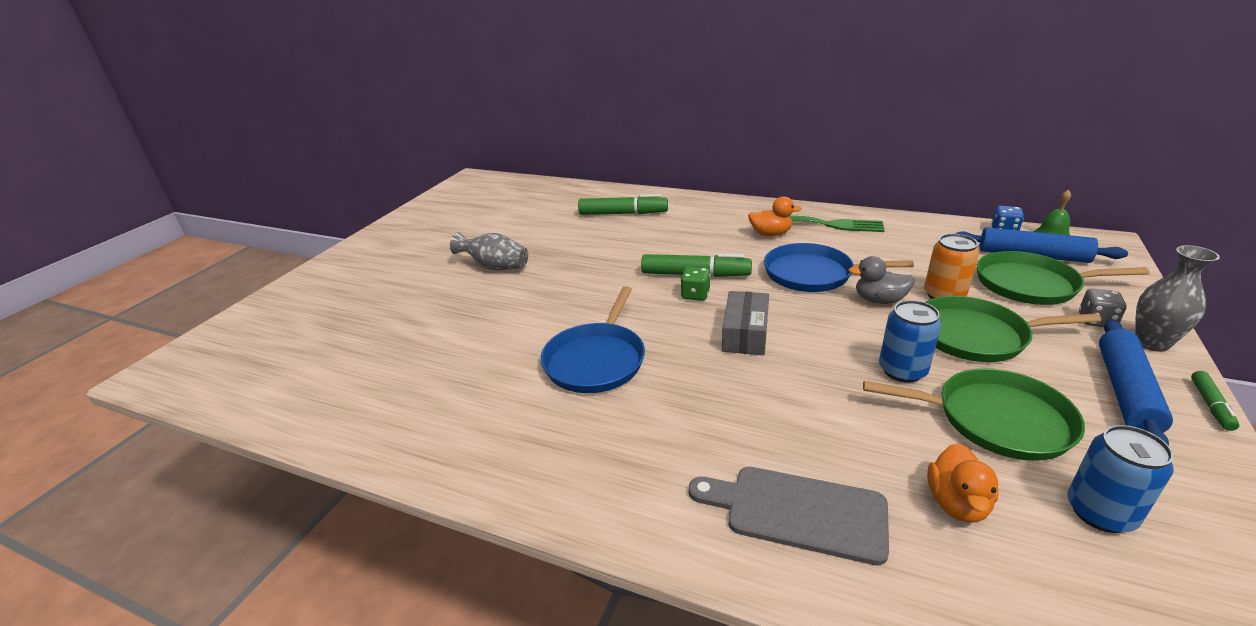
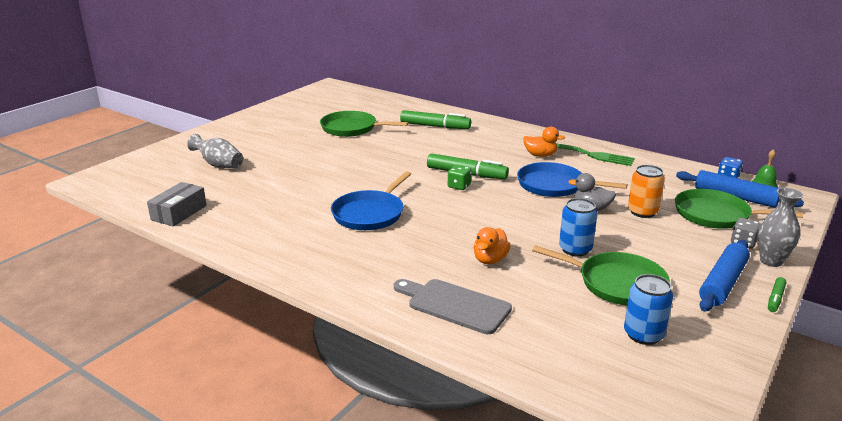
camera: 10 degrees right, 5 degrees down
(495, 267) = (324, 149): grey vase -> grey vase (219, 165)
(745, 334) = (480, 214): grey box -> grey box (179, 213)
(957, 503) = (556, 317): orange duck -> orange duck (490, 260)
(976, 335) = (645, 238): green pan -> green pan (352, 128)

